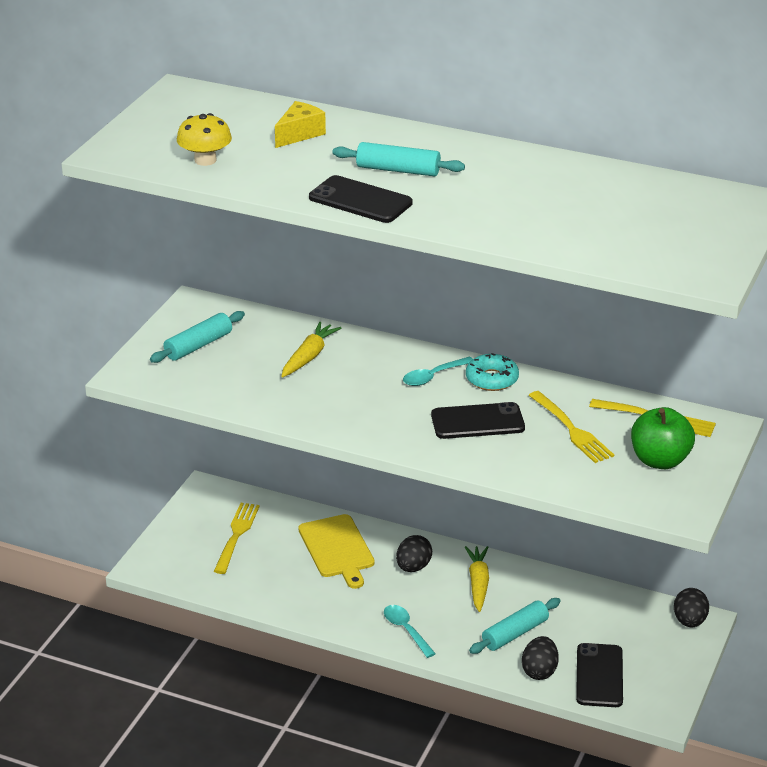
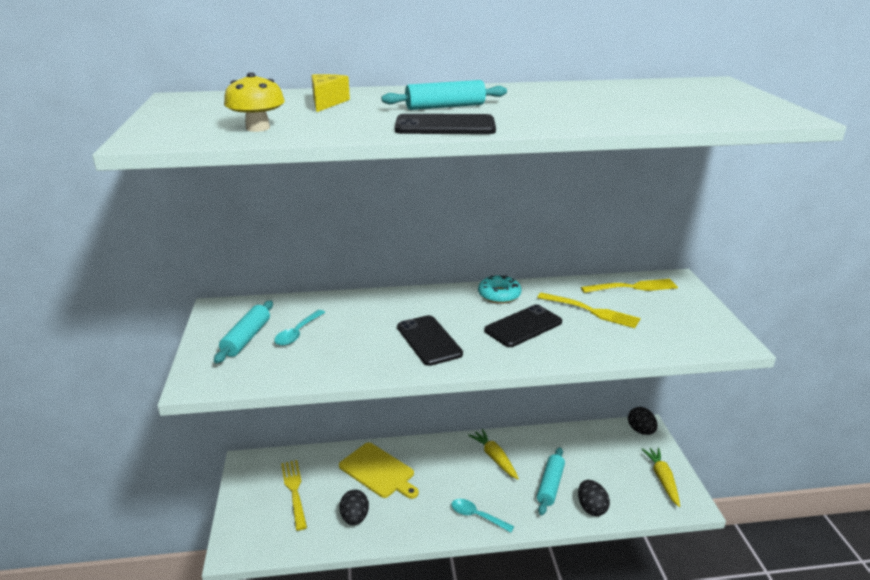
camera: 30 degrees left, 5 degrees down
(309, 357) = (348, 319): yellow carrot -> yellow carrot (662, 479)
(413, 567) = (442, 464): black egg -> black egg (355, 518)
(433, 376) = (457, 305): turquoise spoon -> turquoise spoon (298, 333)
(599, 676) = (629, 493): black phone -> black phone (429, 340)
(660, 460) = (670, 312): green apple -> none

